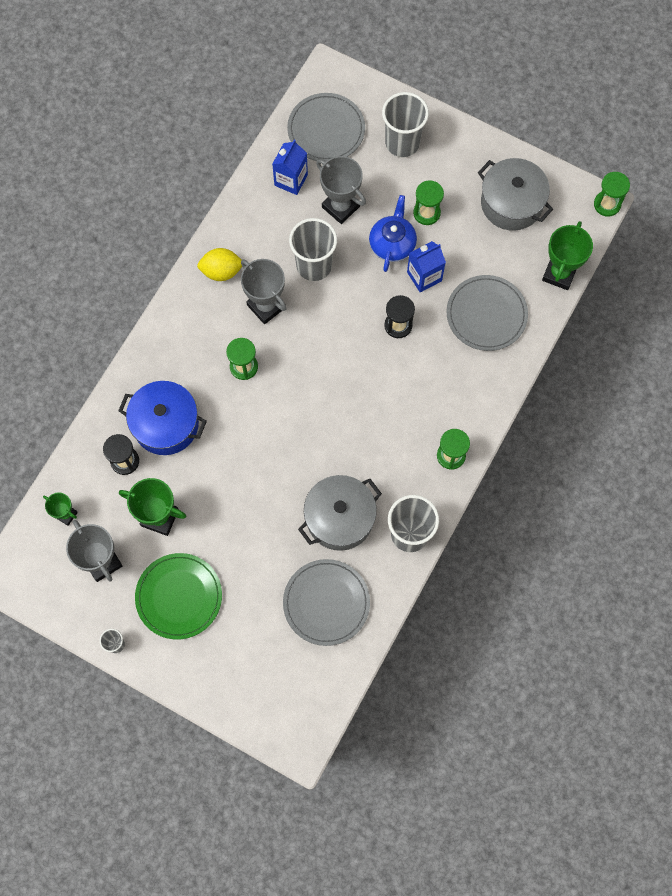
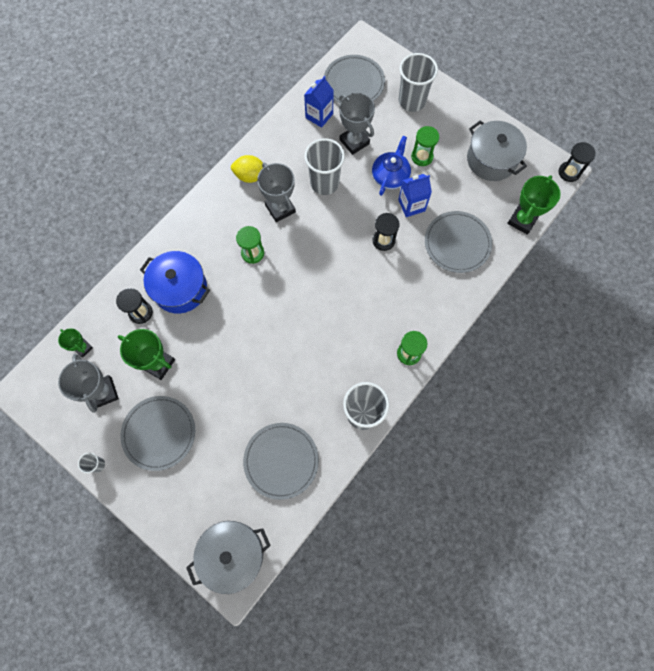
camera: 10 degrees right, 0 degrees up
(179, 596) = (159, 433): green plate -> grey plate
(340, 518) = (306, 390): grey pot -> grey pot (232, 554)
(607, 204) = (569, 172): green hourglass -> black hourglass

